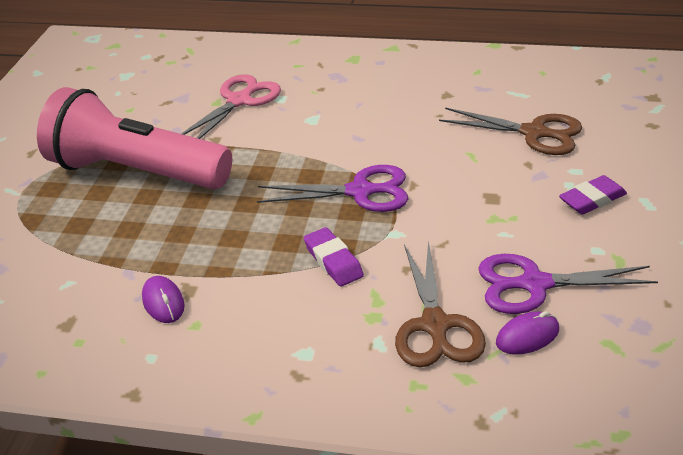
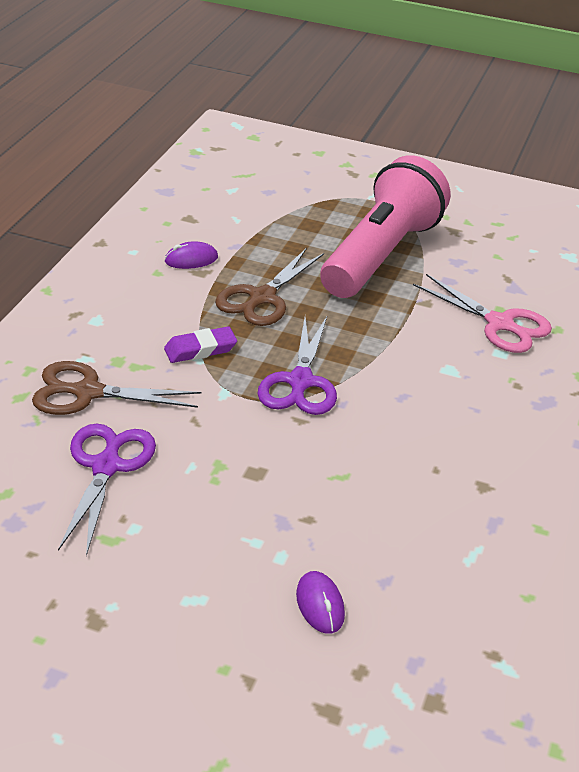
camera: 95 degrees right, 0 degrees up
(527, 336) = (43, 443): purple mouse -> purple mouse (320, 605)
(534, 133) = (372, 542): brown scissors -> brown scissors (262, 297)
(592, 199) = (219, 552): purple eraser -> none

